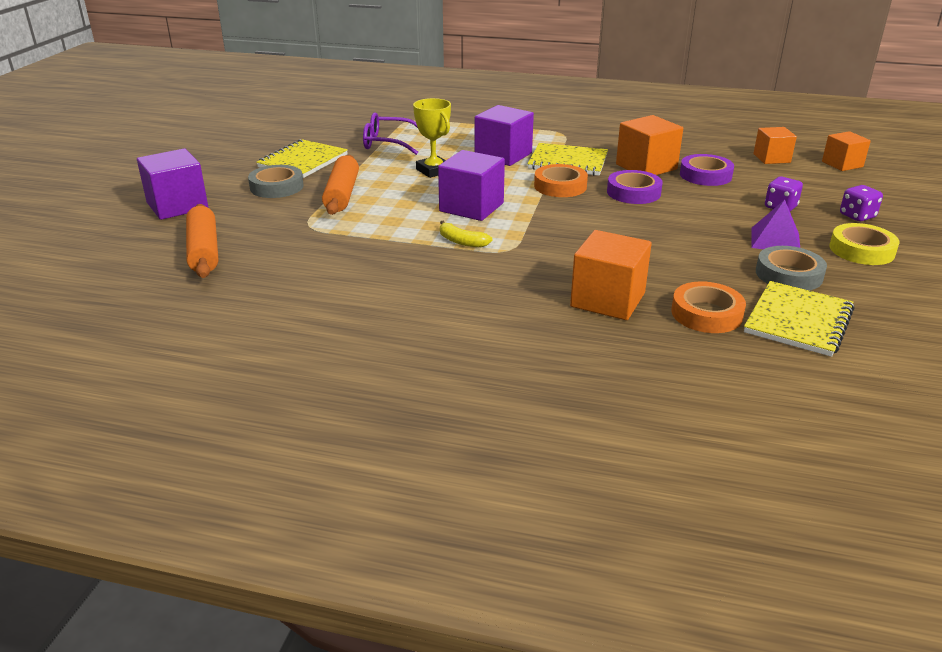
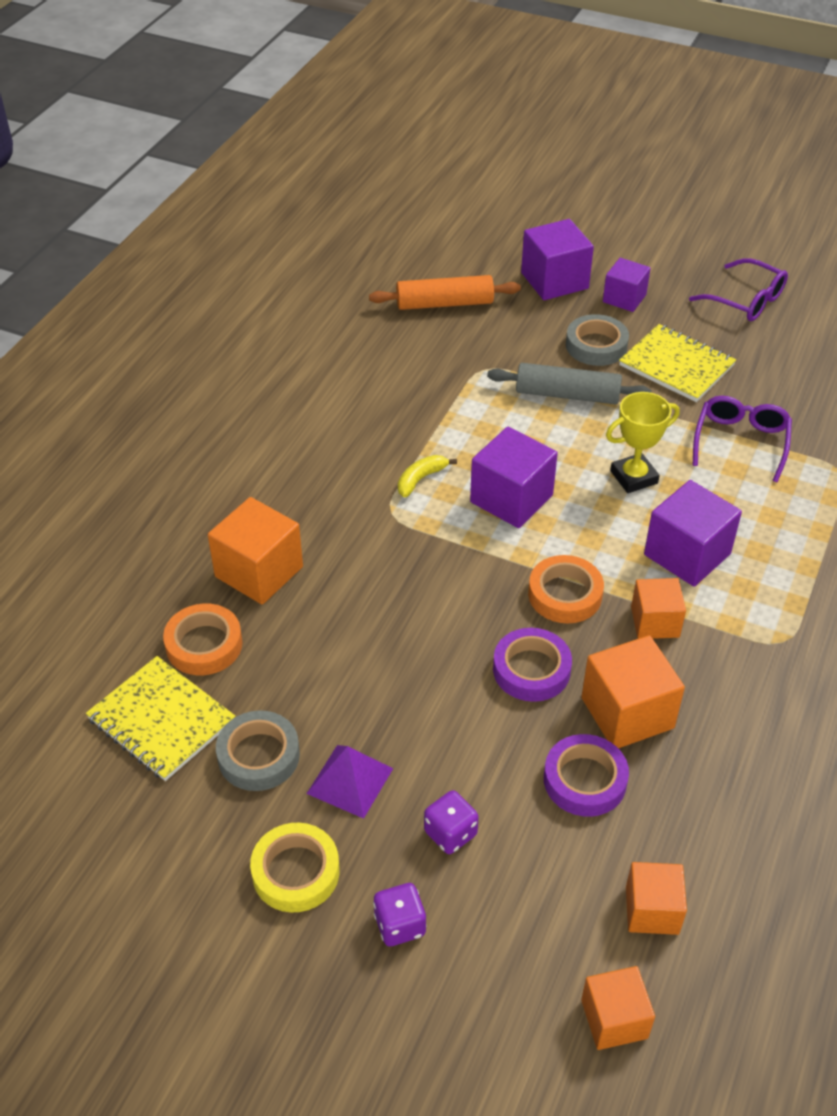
camera: 100 degrees right, 15 degrees up
(211, 179) = (624, 298): none -> purple cube
(222, 142) = (746, 300): none -> purple glasses
(342, 194) = (567, 394): orange rolling pin -> grey rolling pin
(568, 162) = (655, 622): yellow notebook -> orange cube

